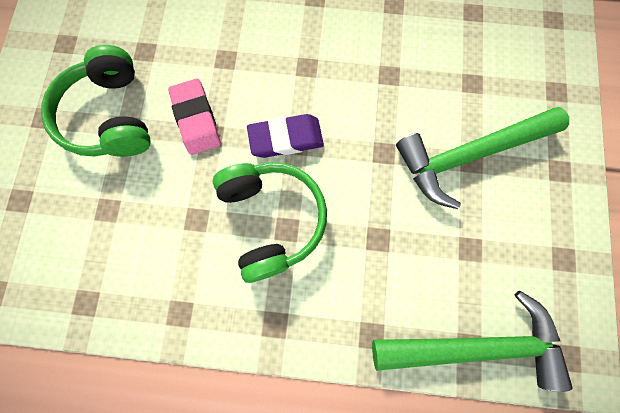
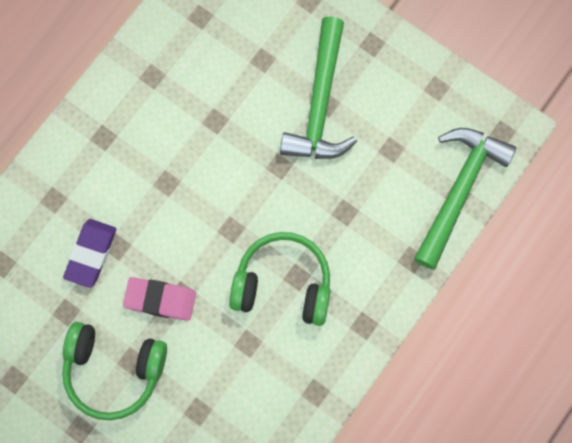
camera: 60 degrees left, 0 degrees up
(286, 138) = (221, 236): purple eraser -> purple eraser (91, 254)

